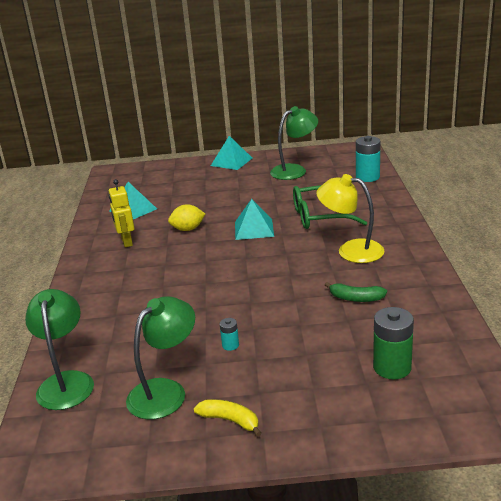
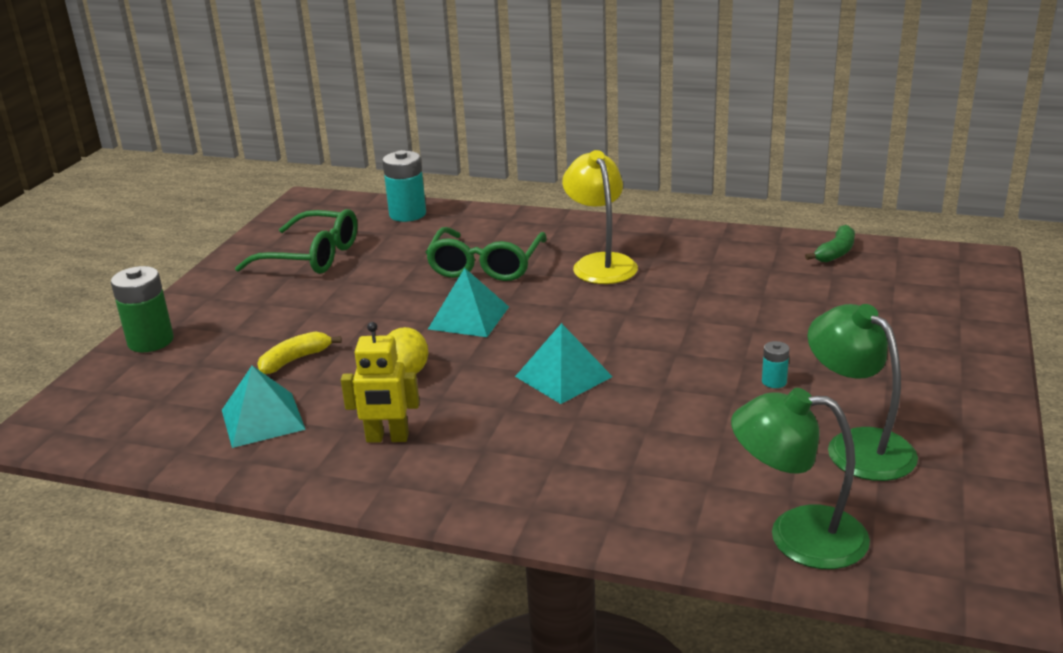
camera: 70 degrees left, 0 degrees up
(230, 420) = (935, 404): yellow banana -> yellow banana (295, 360)
(231, 161) = (198, 300): turquoise pyramid -> turquoise pyramid (563, 376)
(294, 170) = (311, 256): green lamp -> green glasses
(351, 250) = (600, 263): yellow lamp -> yellow lamp turned 120 degrees clockwise
(356, 298) = (719, 282): green banana -> green banana (835, 252)
(392, 367) = (871, 290): green battery -> green battery (150, 341)

